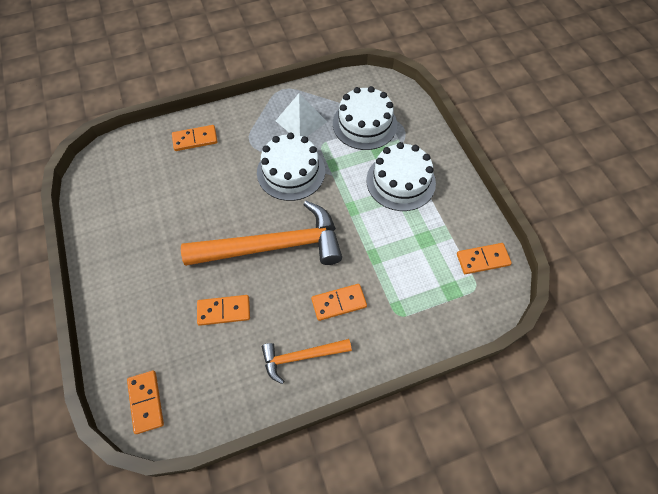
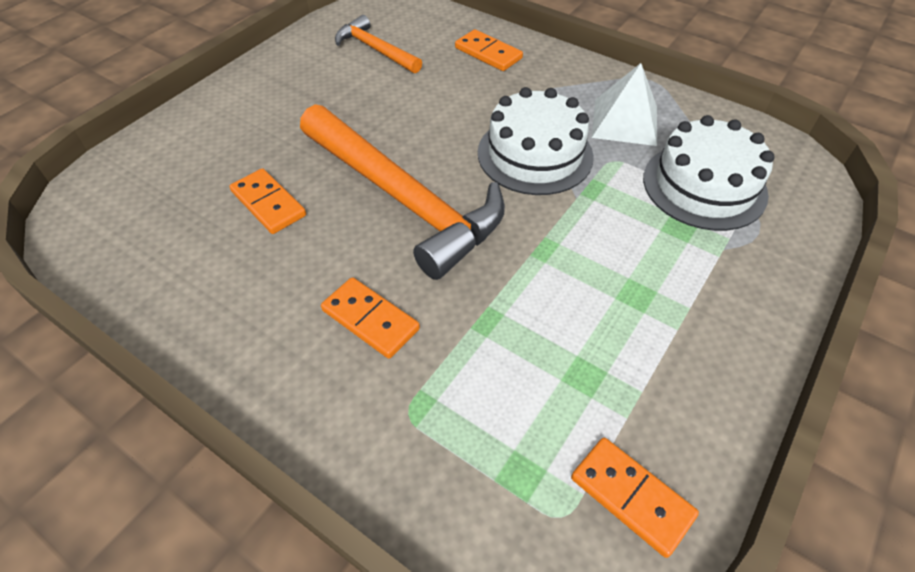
camera: 55 degrees right, 10 degrees down
(146, 402) = (100, 203): orange domino -> none
(301, 357) = (250, 322): orange hammer -> orange hammer (375, 49)
(400, 181) = (656, 283): white cake -> none

